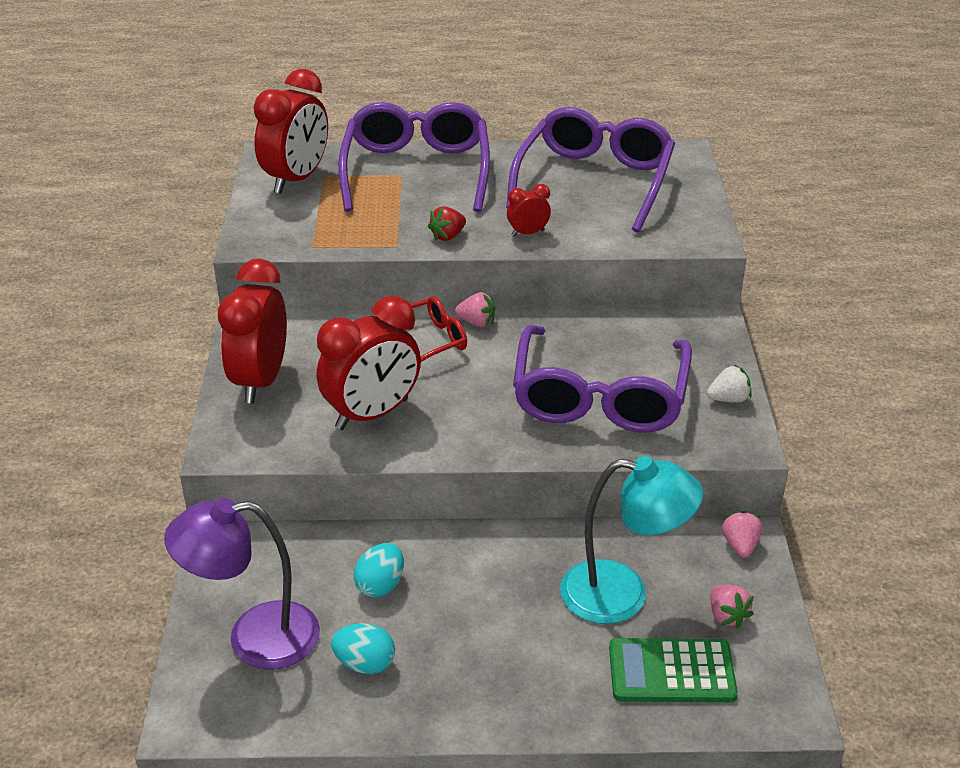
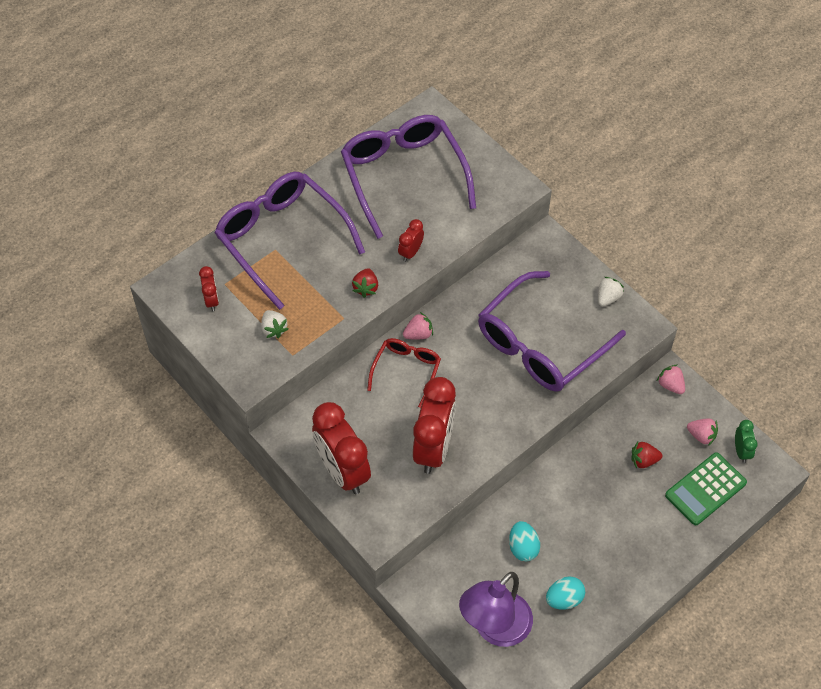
camera: 40 degrees left, 20 degrees up
(296, 179) = (211, 300): red clock -> red clock, size x0.47
(321, 222) = (274, 329): none -> white strawberry
(599, 396) = (541, 344): purple glasses -> purple glasses turned 75 degrees clockwise
(622, 595) = (643, 460): turquoise lamp -> red strawberry
(766, 663) = (741, 451): none -> green clock

